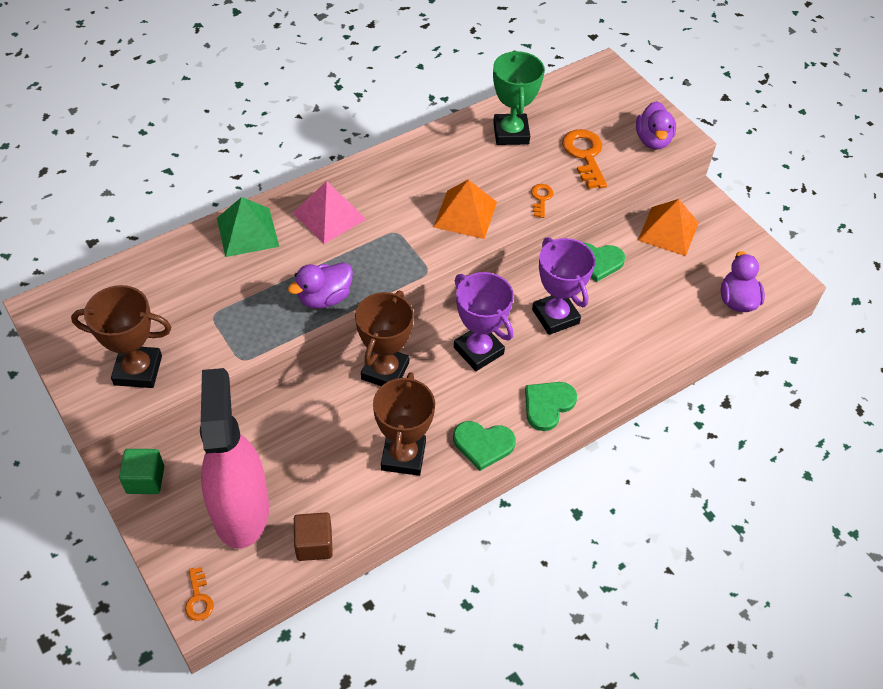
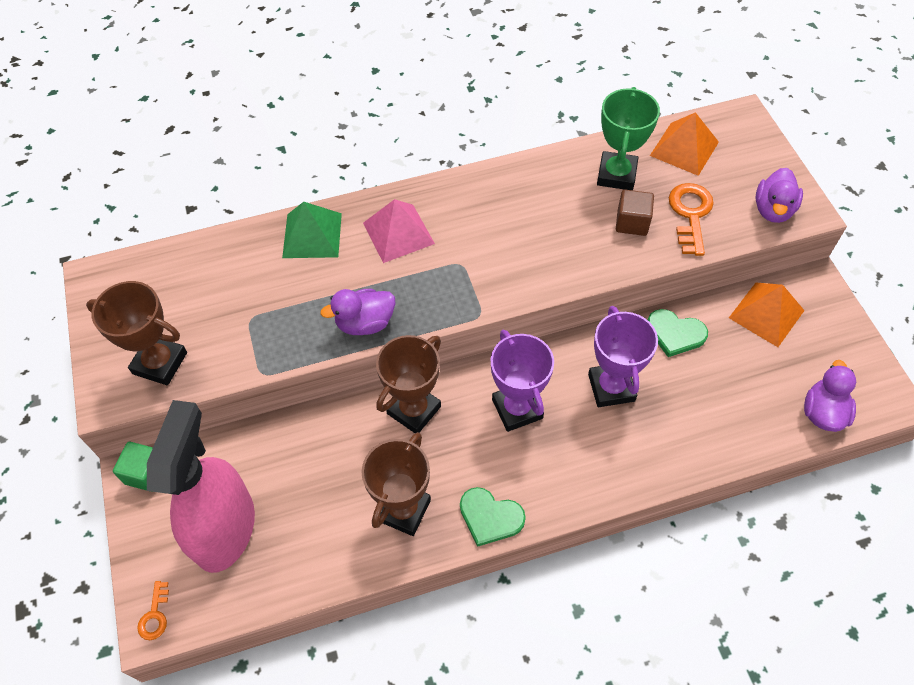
camera: 20 degrees right, 5 degrees up
(314, 544) = (284, 586): brown cube -> brown cube (632, 222)
(465, 214) = (539, 258): orange pyramid -> orange pyramid (684, 148)
(541, 199) = (627, 255): orange key -> none
(548, 405) = (573, 488): green heart -> none

